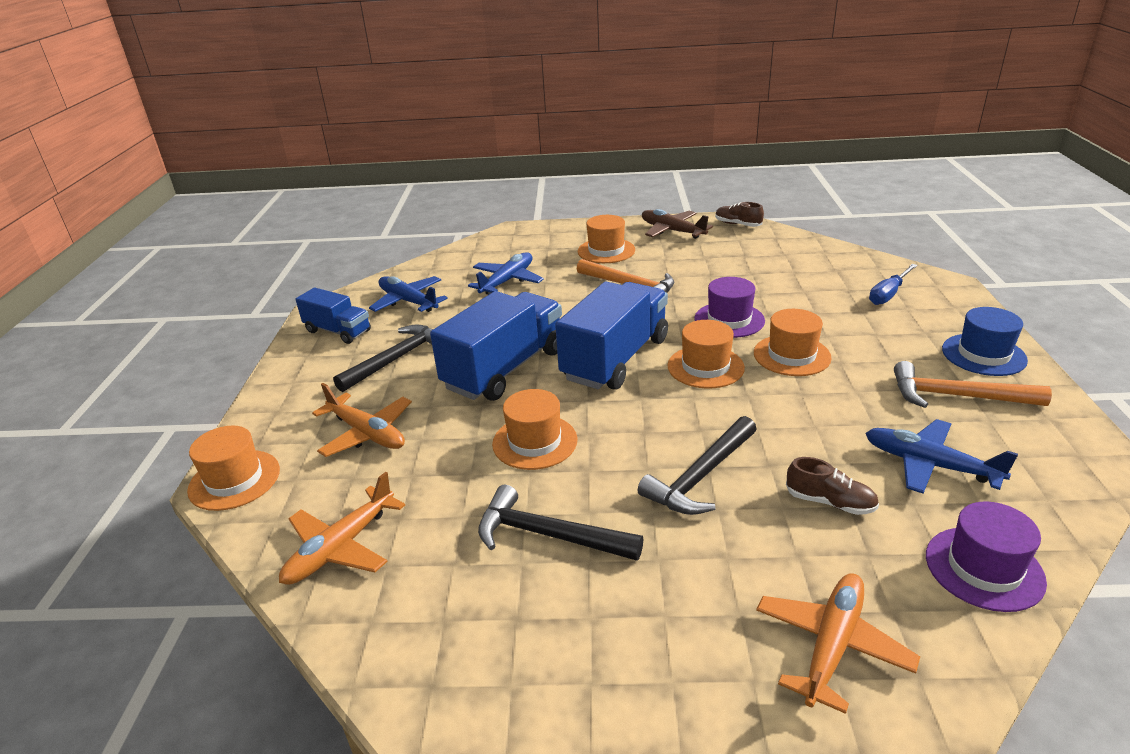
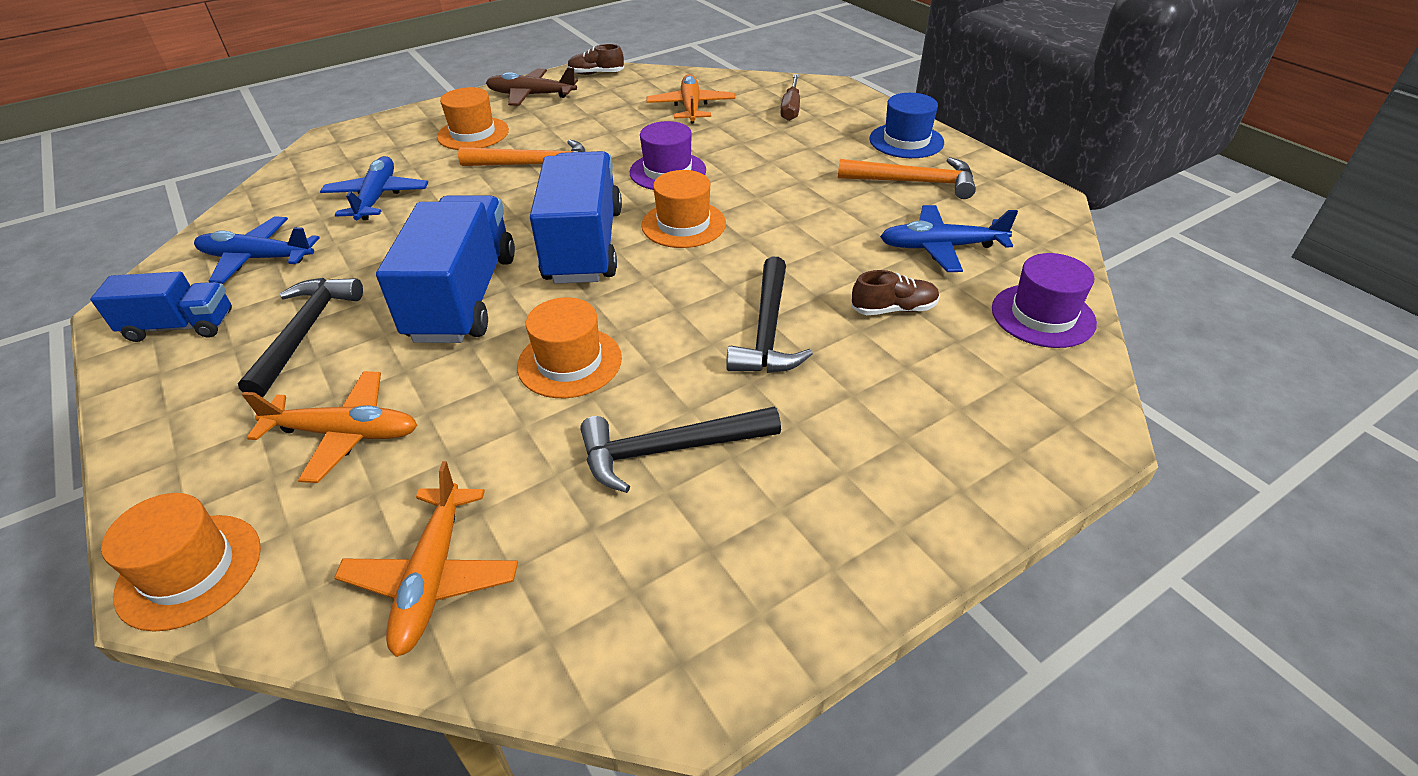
camera: 35 degrees left, 10 degrees up
(791, 355) = (754, 188): orange hat -> none
(831, 645) = (992, 429): orange plane -> orange plane (691, 108)
(888, 294) = (791, 108): blue screwdriver -> brown screwdriver
(956, 396) = (914, 182): orange hammer -> orange hammer turned 150 degrees counterclockwise

